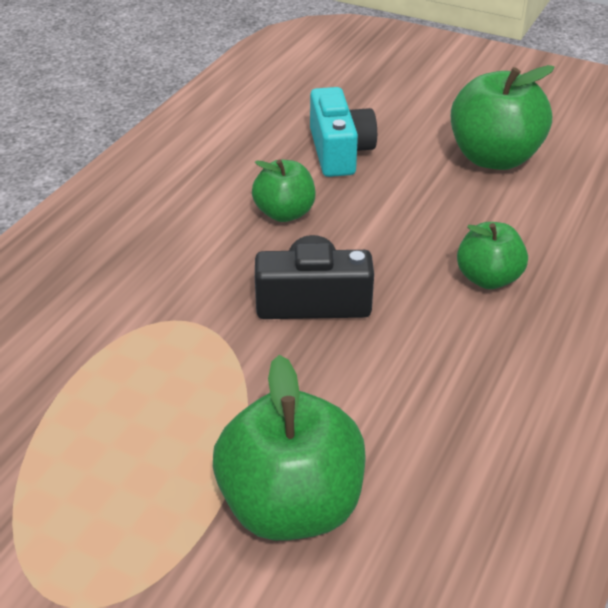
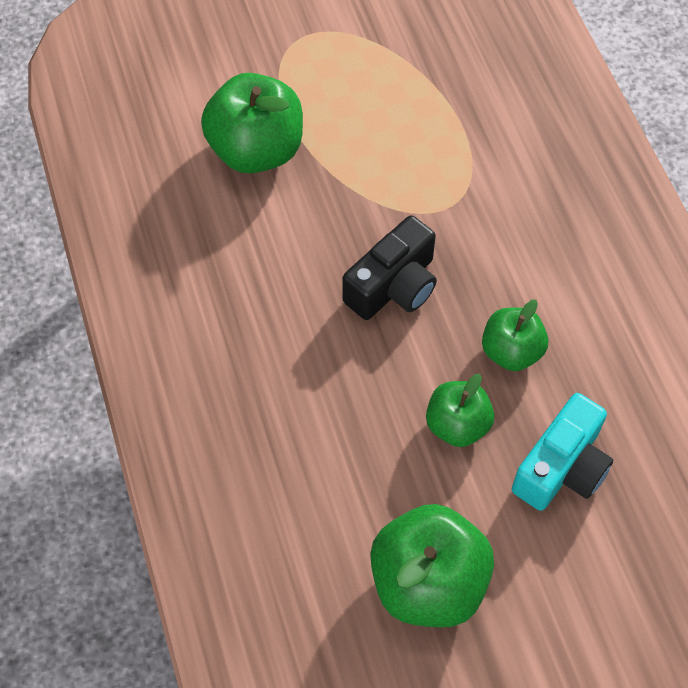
camera: 135 degrees right, 20 degrees up
(339, 151) = (561, 467): turquoise camera -> turquoise camera turned 90 degrees counterclockwise
(488, 278) = (299, 410): green apple -> green apple (457, 425)

